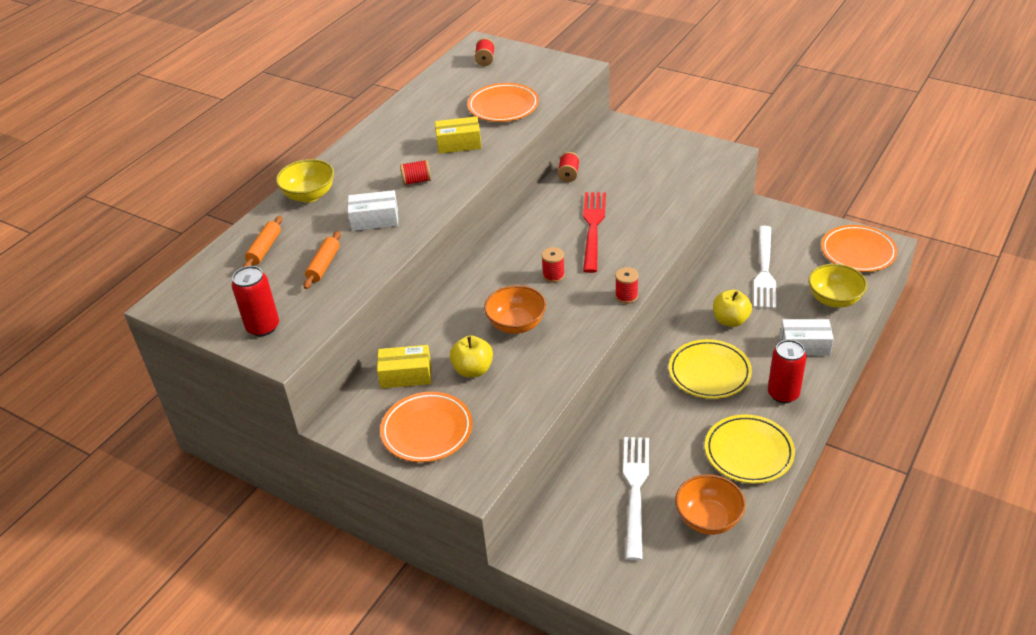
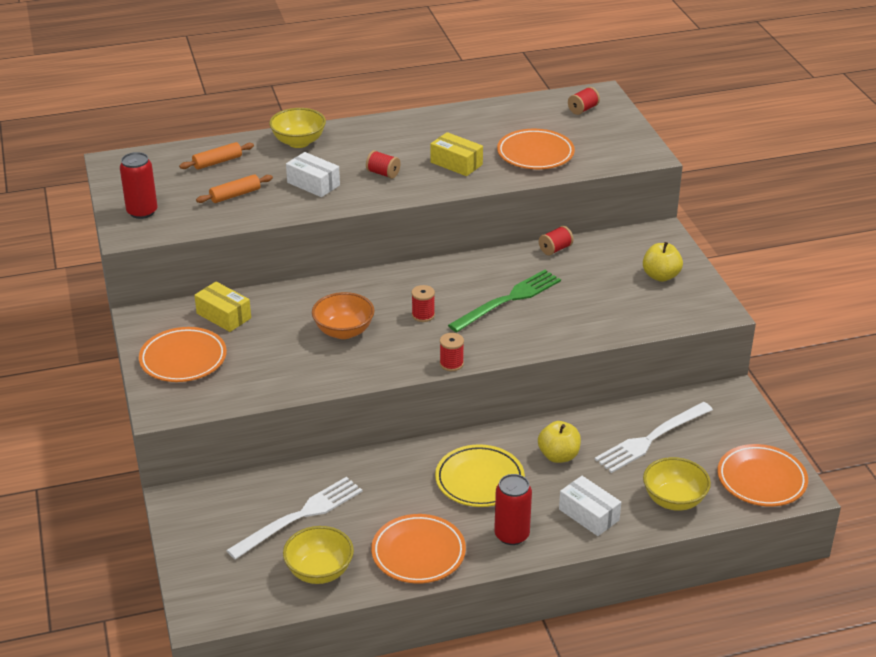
camera: 40 degrees right, 5 degrees down
(473, 370) = (269, 341): yellow apple -> yellow apple (661, 276)
(593, 228) = (508, 300): red fork -> green fork
(708, 519) = (319, 571): orange bowl -> yellow bowl
(748, 452) = (418, 553): yellow plate -> orange plate

